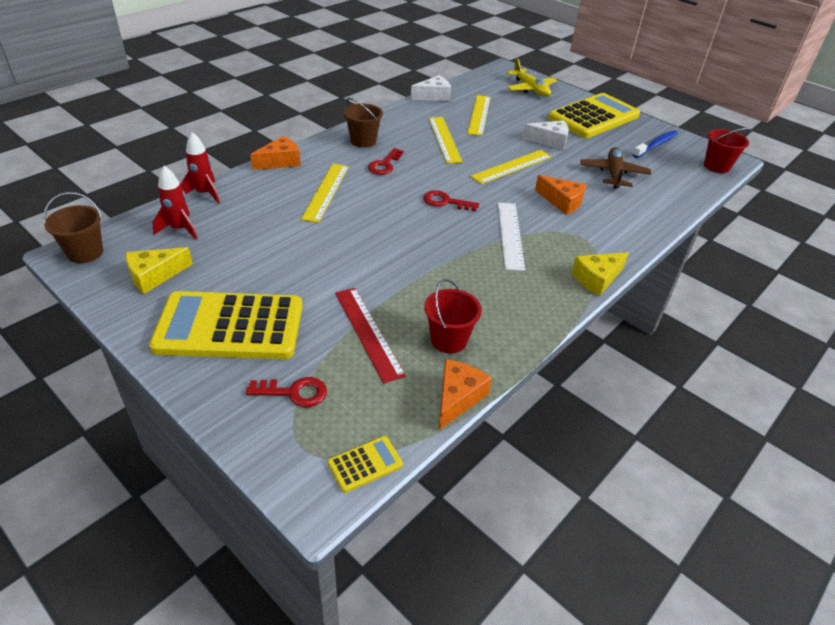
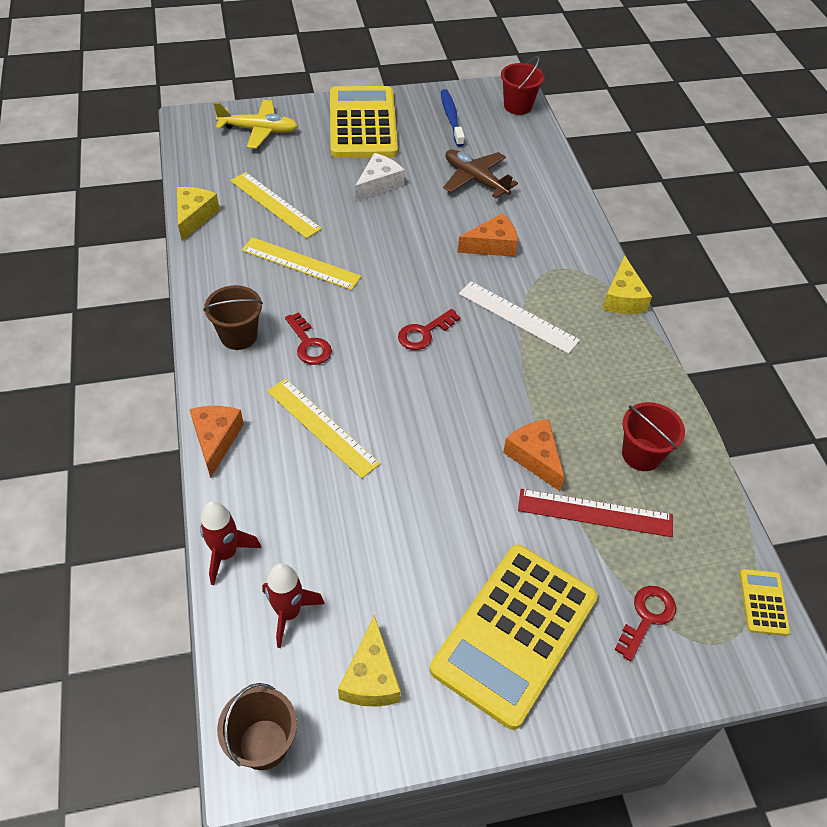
camera: 55 degrees left, 10 degrees up
(433, 96) = (194, 217): white cheese -> yellow cheese
(457, 398) = (718, 490): orange cheese -> orange cheese (534, 457)
(512, 166) = (401, 242): yellow ruler -> none

